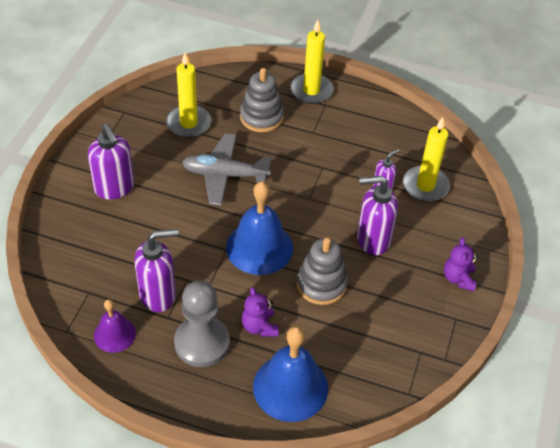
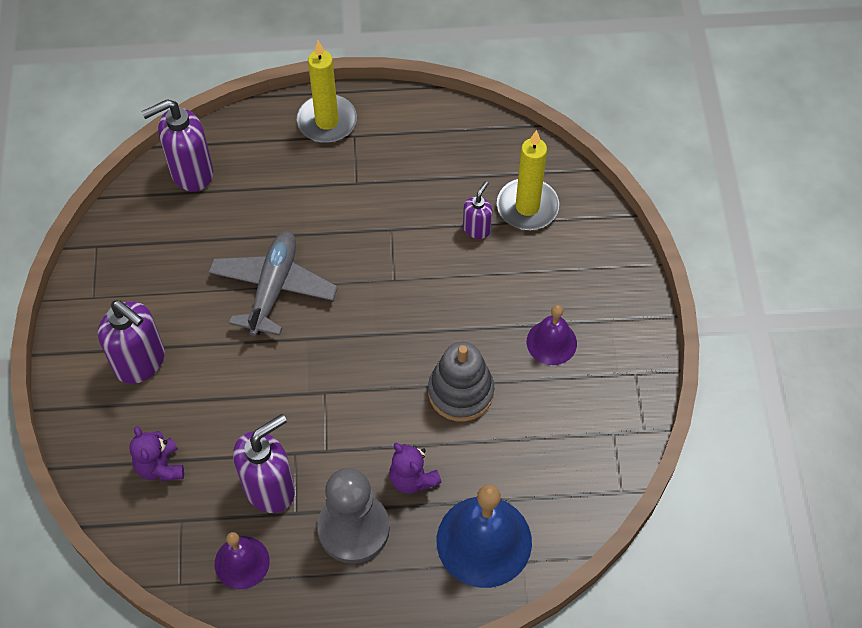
camera: 20 degrees left, 10 degrees up
(188, 123) = (190, 230): yellow candle -> none
(225, 175) = (273, 288): grey plane -> grey plane turned 120 degrees clockwise
(259, 247) = (363, 372): blue bell -> none
(261, 117) = (281, 185): grey stacking toy -> none
(372, 240) = (495, 307): purple soap dispenser -> purple soap dispenser (191, 172)
(402, 276) = (551, 342): none -> purple bell
(458, 278) = (617, 319): purple teddy bear -> purple teddy bear (160, 466)

